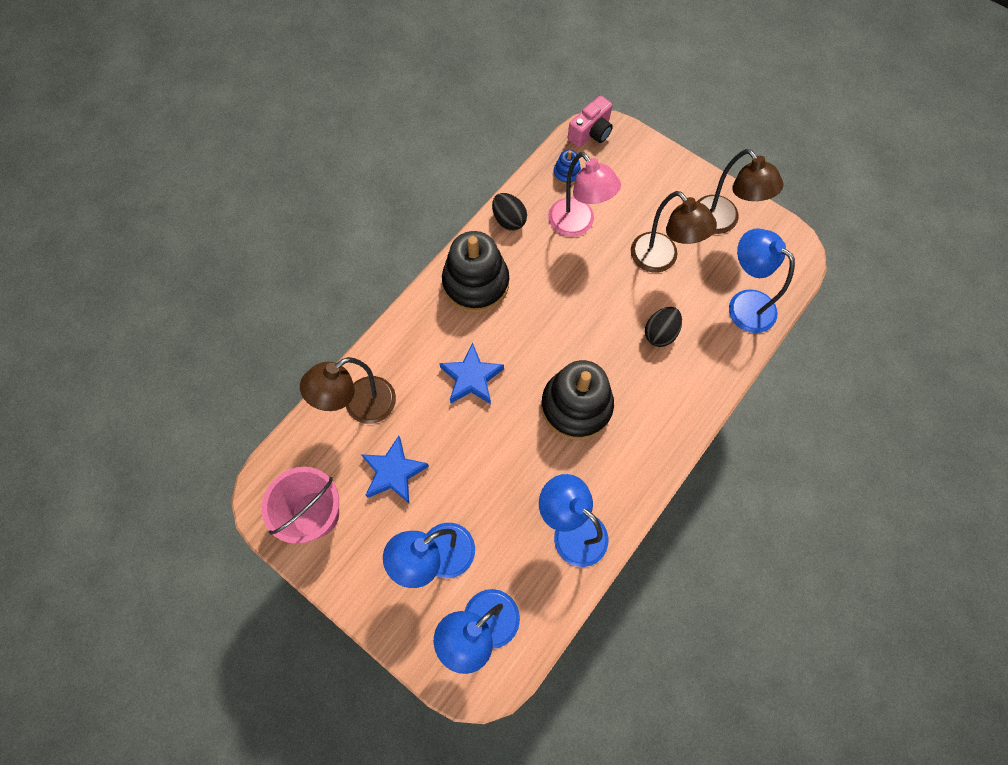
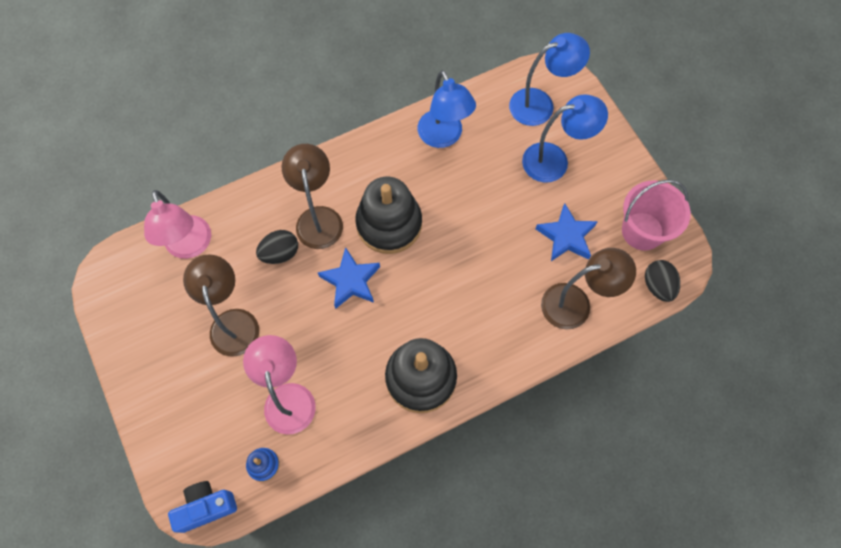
camera: 155 degrees left, 0 degrees up
(471, 378) = (467, 286): blue star -> blue star (351, 281)
(509, 220) = (354, 435): black egg -> black egg (658, 286)
(591, 132) = (206, 507): pink camera -> blue camera
(722, 222) = (149, 334): brown lamp -> brown lamp (318, 218)
(743, 304) = (190, 246): blue lamp -> pink lamp

